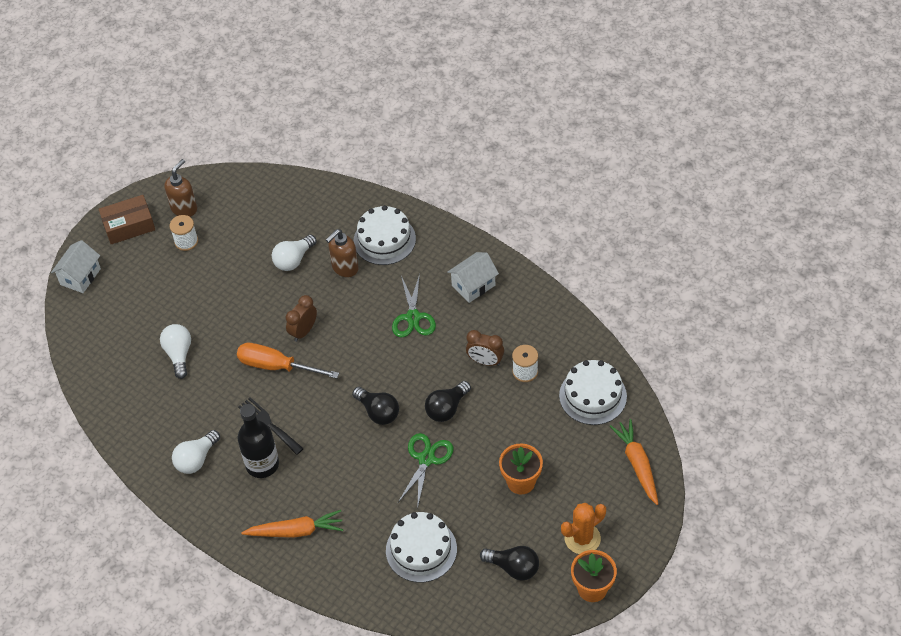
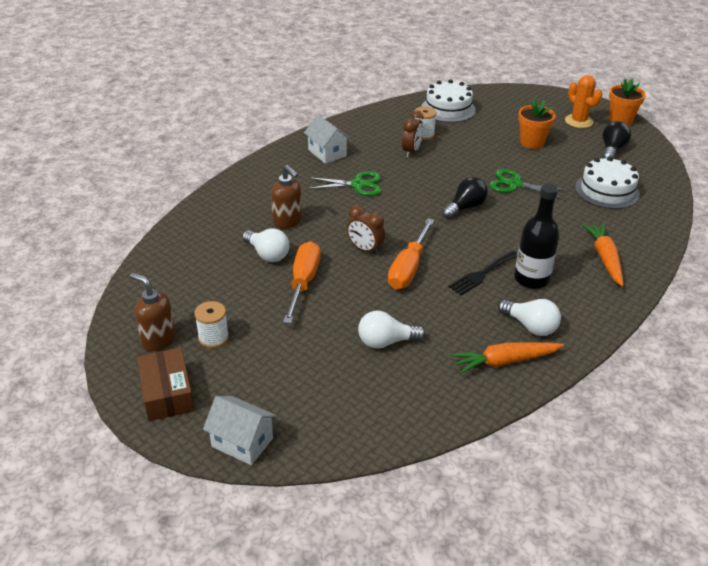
camera: 90 degrees left, 15 degrees down
(255, 290) = (303, 282): none -> orange screwdriver
(384, 240) = (258, 197): white cake -> none
(447, 408) = (461, 172): black light bulb -> none
(637, 464) = (510, 97): orange carrot -> orange carrot (504, 361)

